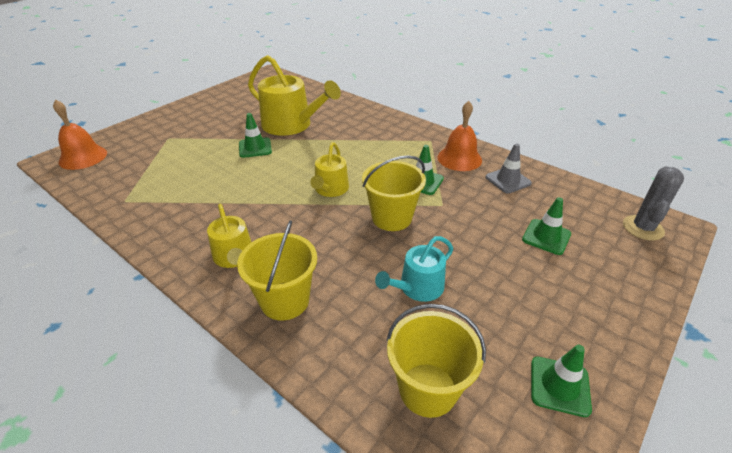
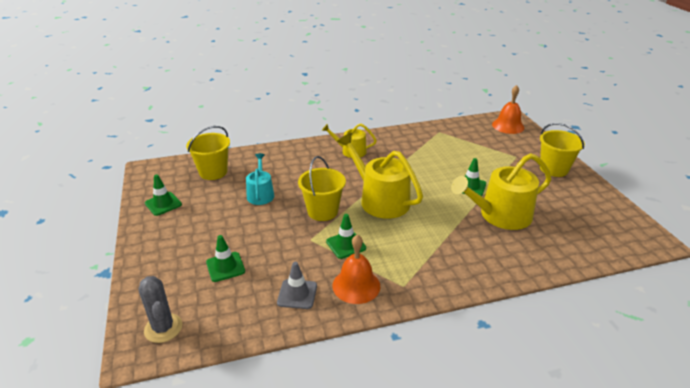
camera: 125 degrees right, 5 degrees down
(285, 301) = (303, 156): yellow bucket -> yellow bucket (553, 169)
(330, 189) = (380, 200): yellow watering can -> yellow watering can, size x1.75

